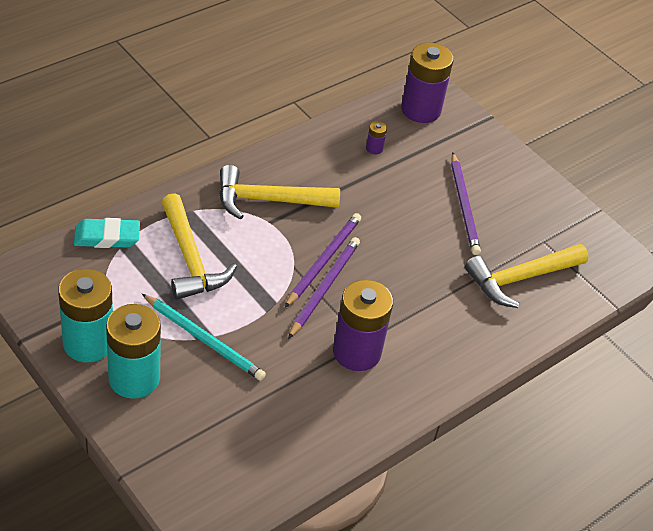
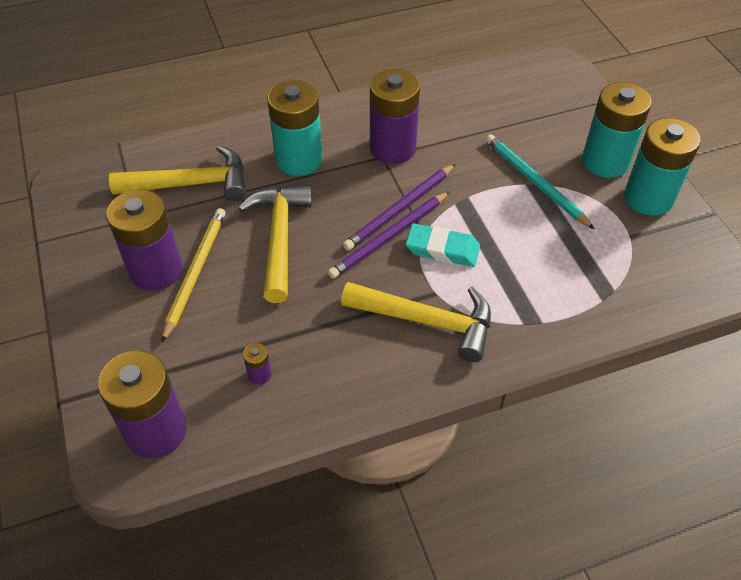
camera: 155 degrees left, 5 degrees up
(107, 237) = (628, 306): turquoise eraser -> turquoise eraser (442, 249)
(190, 258) = (536, 264): yellow hammer -> yellow hammer (279, 239)
(441, 321) = (298, 159): none -> turquoise battery
(464, 206) = (195, 272): purple pencil -> yellow pencil
(494, 202) = (156, 270): none -> purple battery

